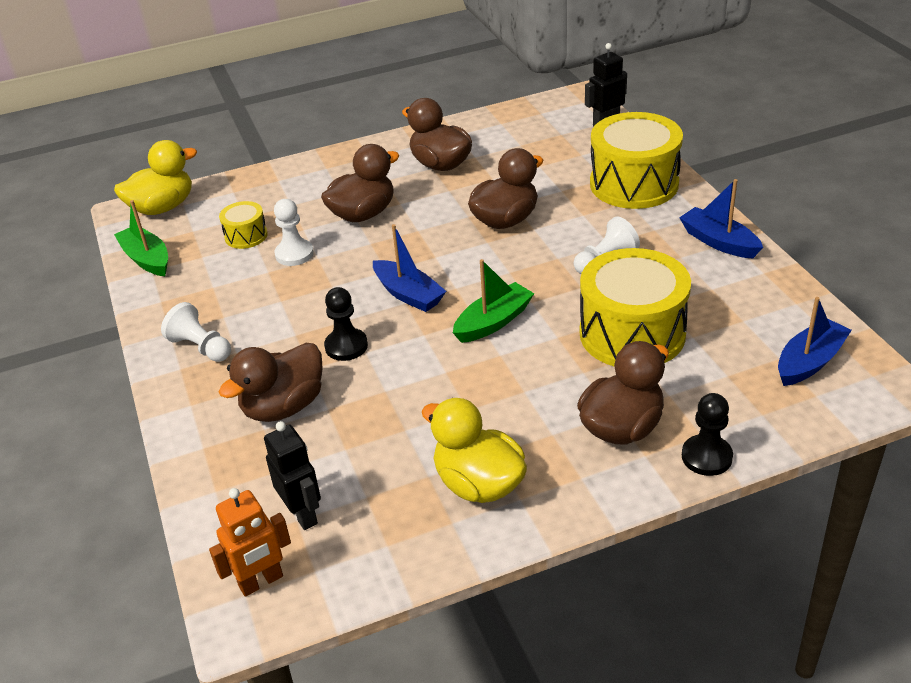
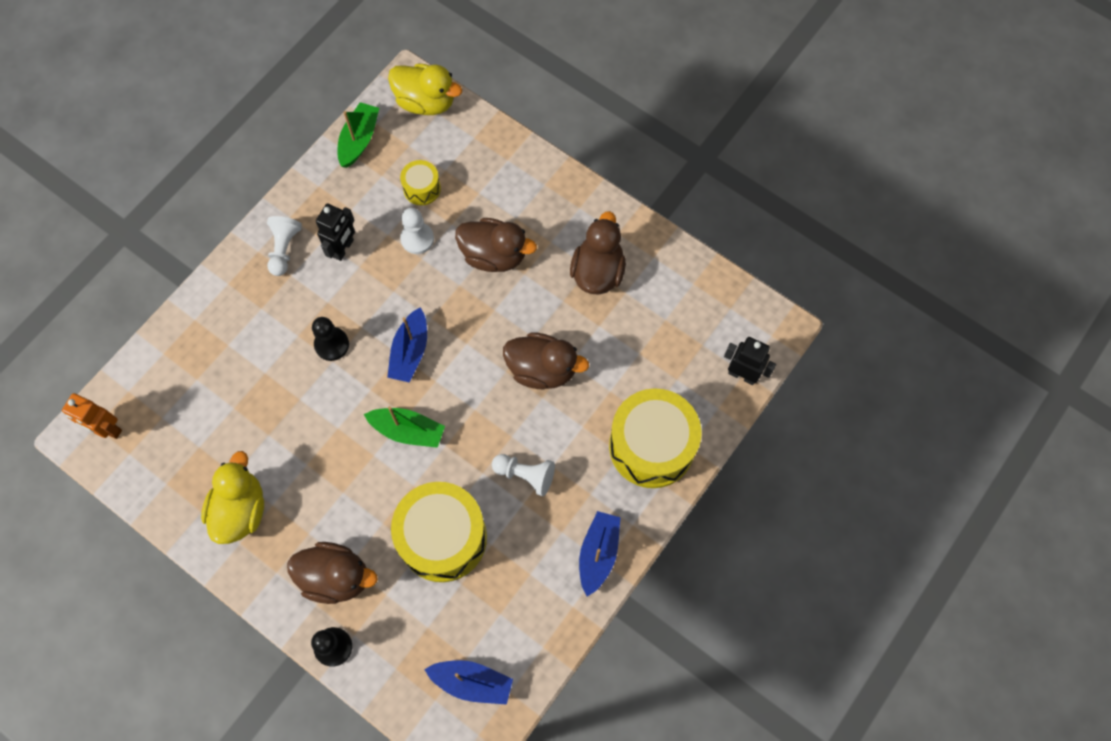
camera: 55 degrees right, 30 degrees up
(283, 407) = (253, 343): brown duck -> none
(303, 514) = (168, 418): black robot -> black robot (343, 248)

